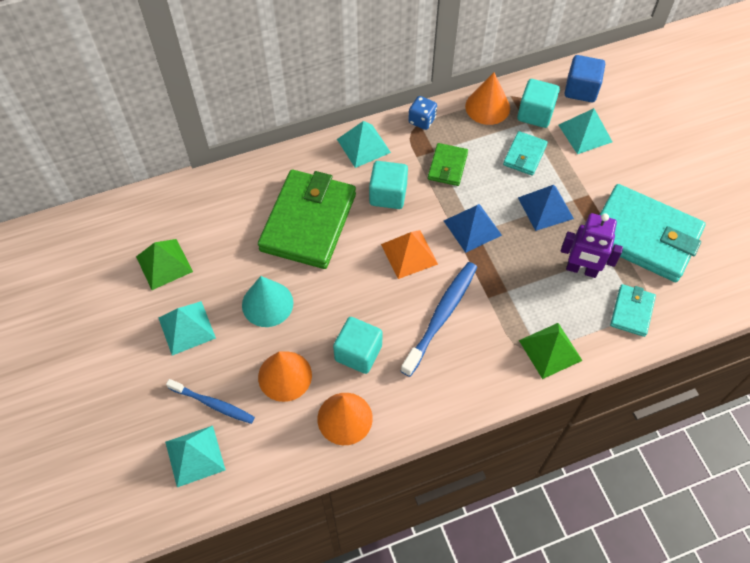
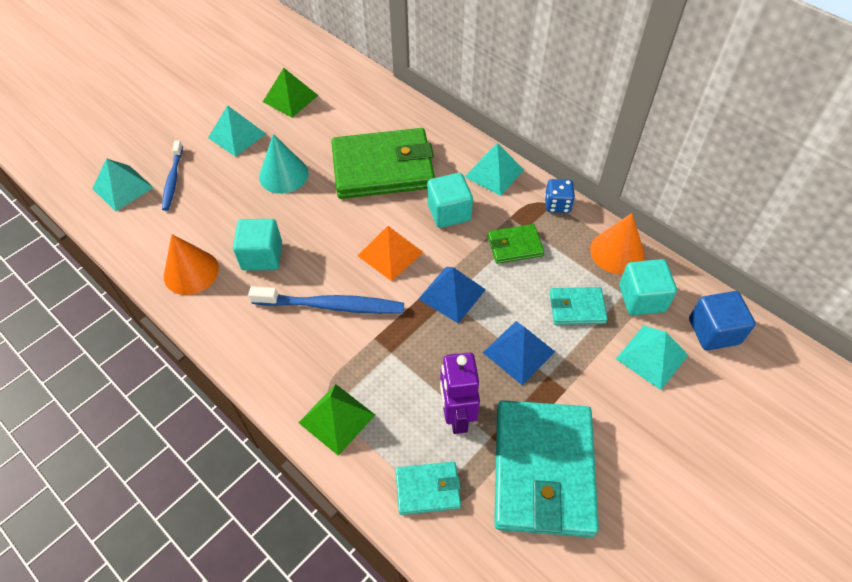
camera: 65 degrees right, 5 degrees down
(285, 376) = (217, 214): orange cone -> none

